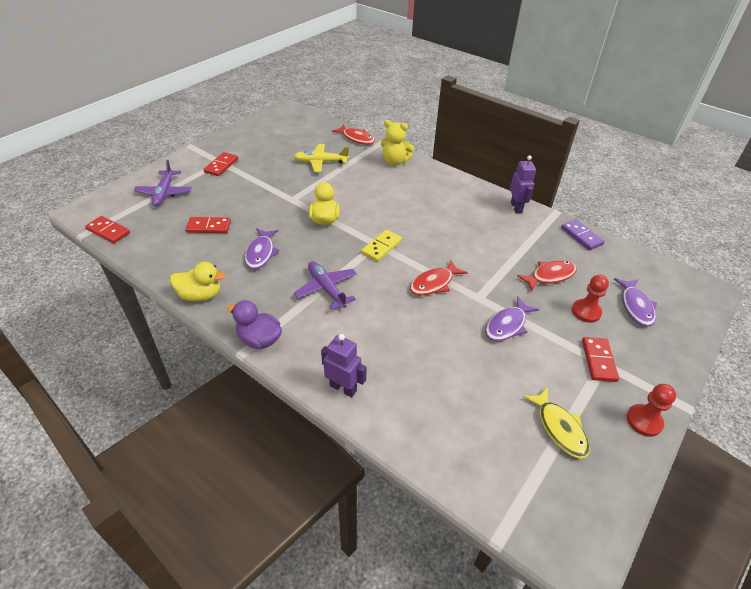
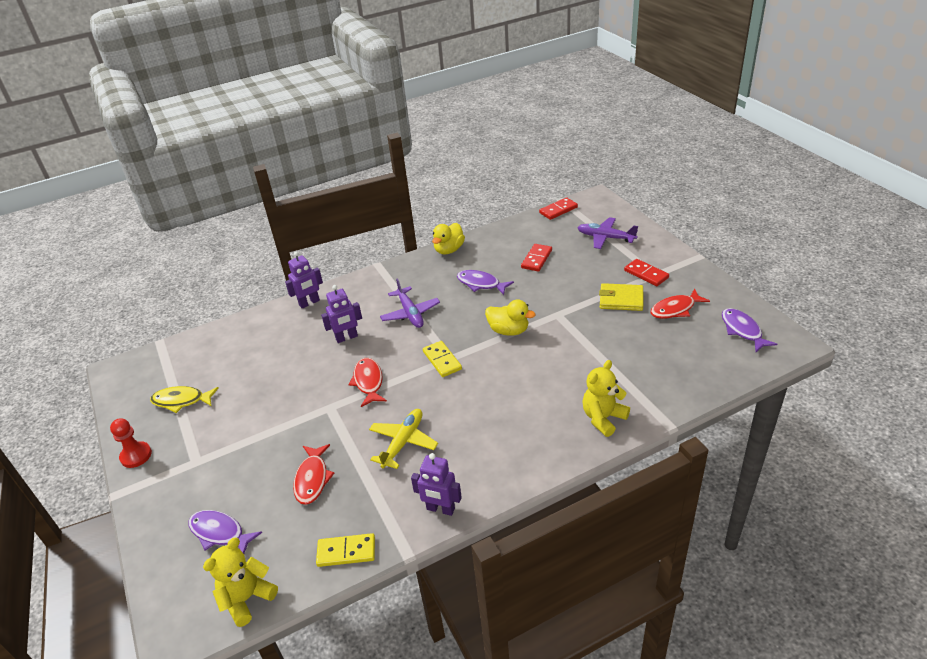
camera: 120 degrees right, 5 degrees down
(259, 339) = (382, 272): purple duck -> none
(260, 172) = (621, 299): none -> yellow wallet
(321, 162) = (627, 349): yellow plane -> yellow plane (403, 442)
(326, 289) = (410, 313): purple plane -> purple plane turned 75 degrees clockwise
(356, 138) = (681, 396): red fish -> red fish (675, 309)
(386, 324) = (346, 338): none -> purple robot
(507, 325) = (285, 413): purple fish -> purple fish (742, 330)
(581, 236) = (346, 551): purple domino -> yellow domino
(586, 312) = (250, 483): red pawn -> none
(598, 360) = (201, 459): red domino -> none
(653, 267) = (247, 598): none -> yellow teddy bear

